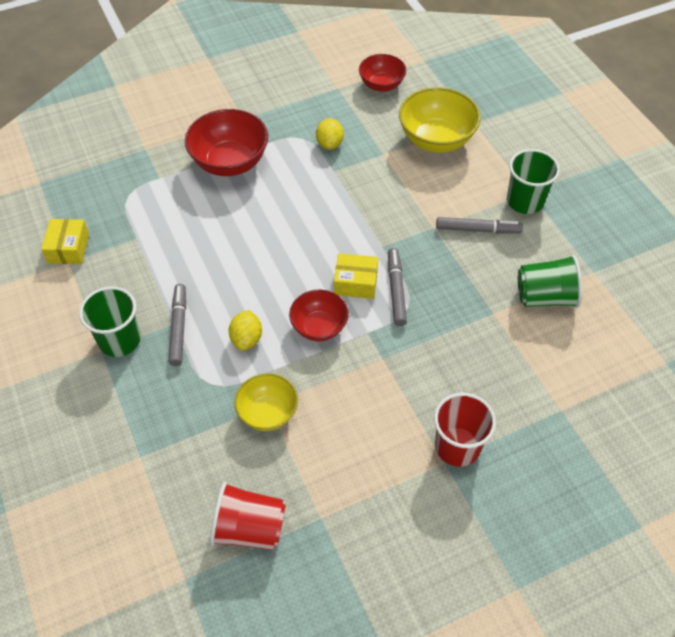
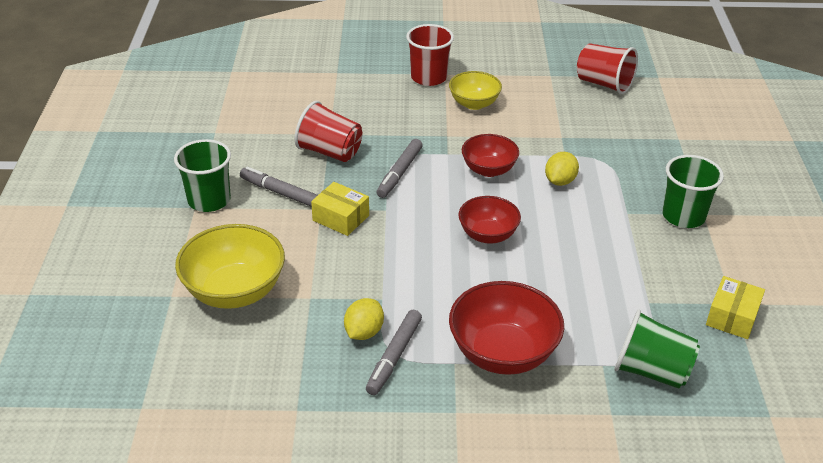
camera: 155 degrees left, 15 degrees down
(179, 327) = (622, 208): grey marker -> grey marker (394, 357)
(268, 413) = (563, 132): yellow bowl -> yellow bowl (474, 103)
(355, 283) = (433, 189): yellow box -> yellow box (341, 218)
(381, 85) = (233, 391): red bowl -> red bowl (488, 235)
(474, 290) = (330, 152): none -> red cup
(545, 297) = (275, 130): green cup -> green cup (651, 371)

